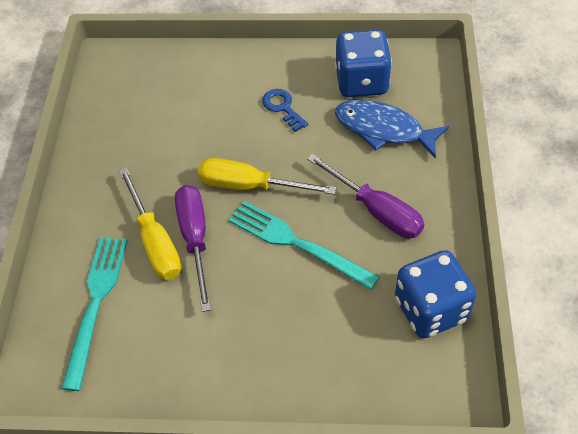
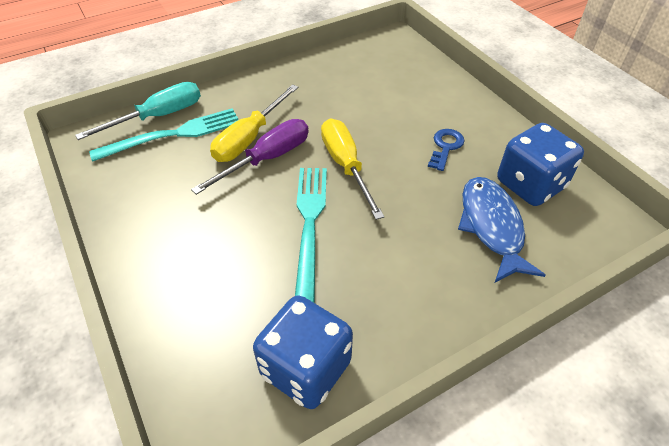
camera: 55 degrees right, 5 degrees down
(54, 307) = (158, 116): none -> turquoise screwdriver
(376, 210) = (391, 265): purple screwdriver -> none

